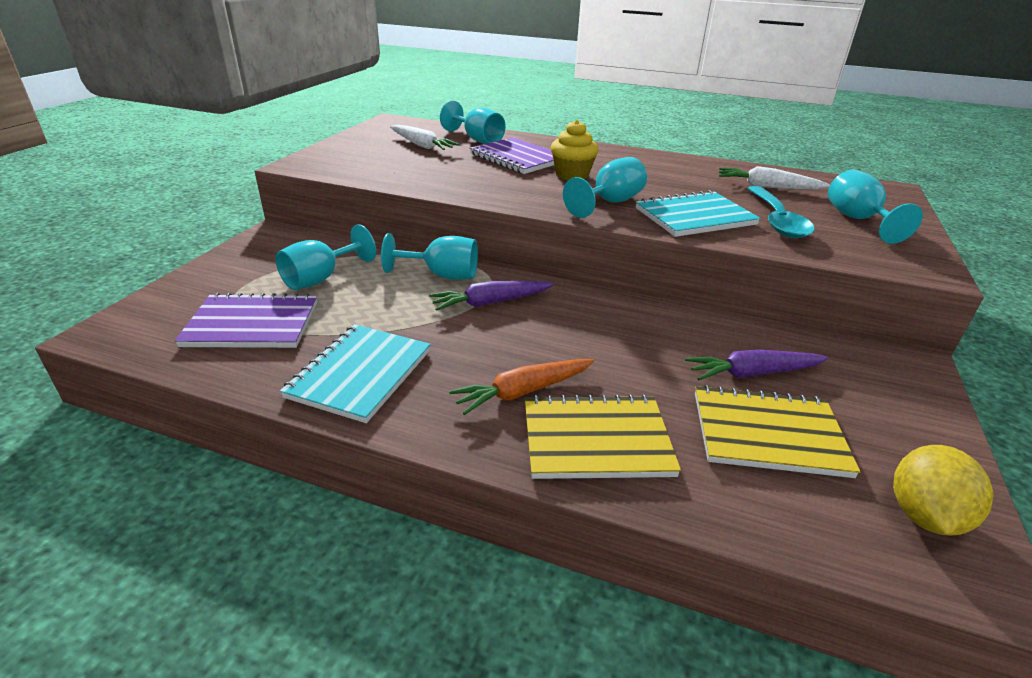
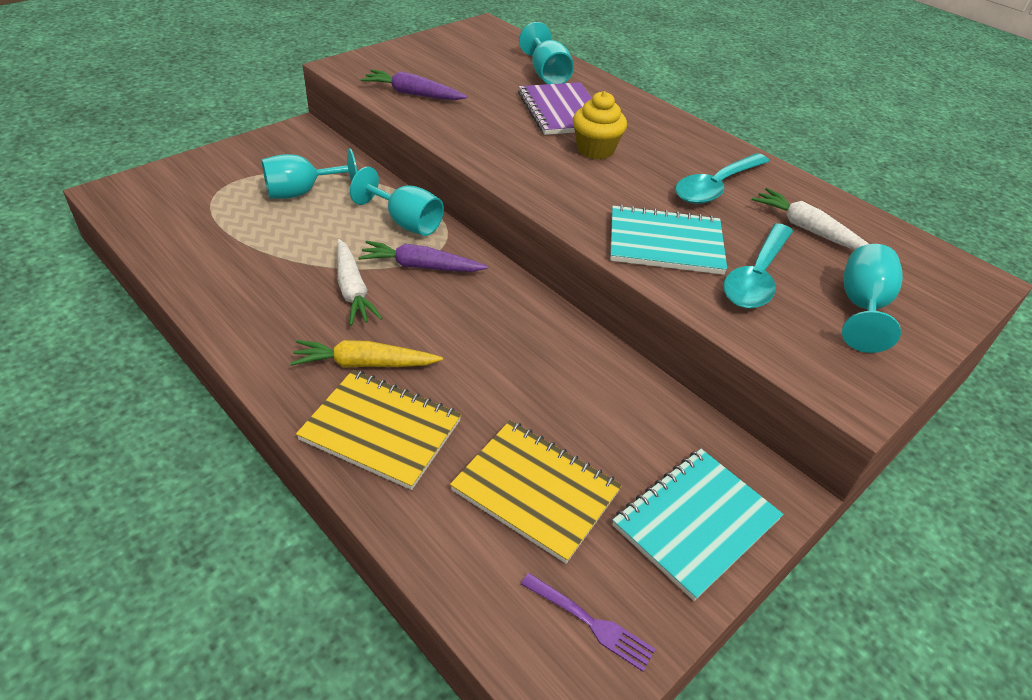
camera: 25 degrees right, 10 degrees up
(252, 324) = (215, 221): purple notebook -> none
(360, 374) = (255, 297): turquoise notebook -> turquoise notebook (696, 523)
(422, 145) = (481, 69): white carrot -> white carrot (352, 290)
(523, 392) = (364, 364): orange carrot -> yellow carrot
(610, 203) = (594, 197): turquoise goblet -> none
(680, 178) = (716, 187): none -> turquoise spoon
(752, 373) = (590, 430): purple carrot -> purple carrot (413, 94)
(924, 515) = (590, 623): yellow lemon -> purple fork

